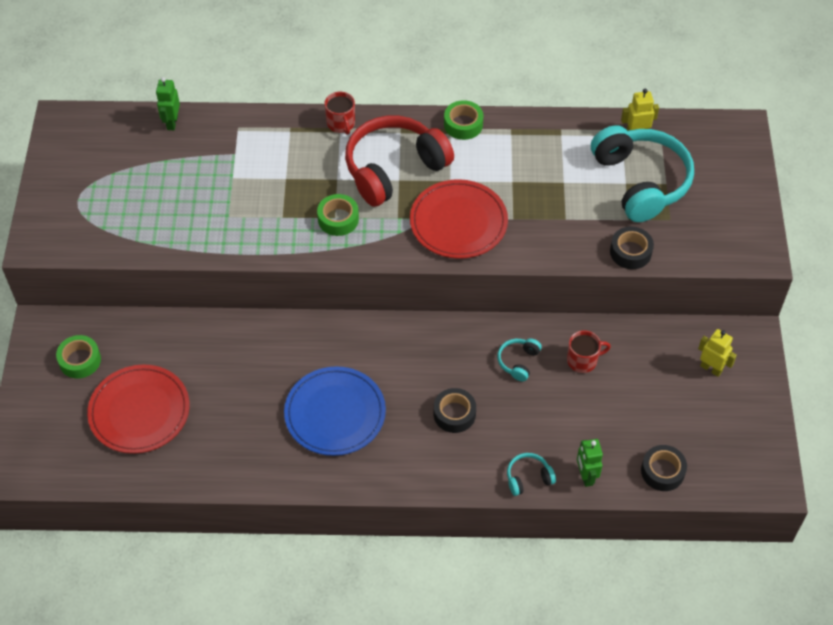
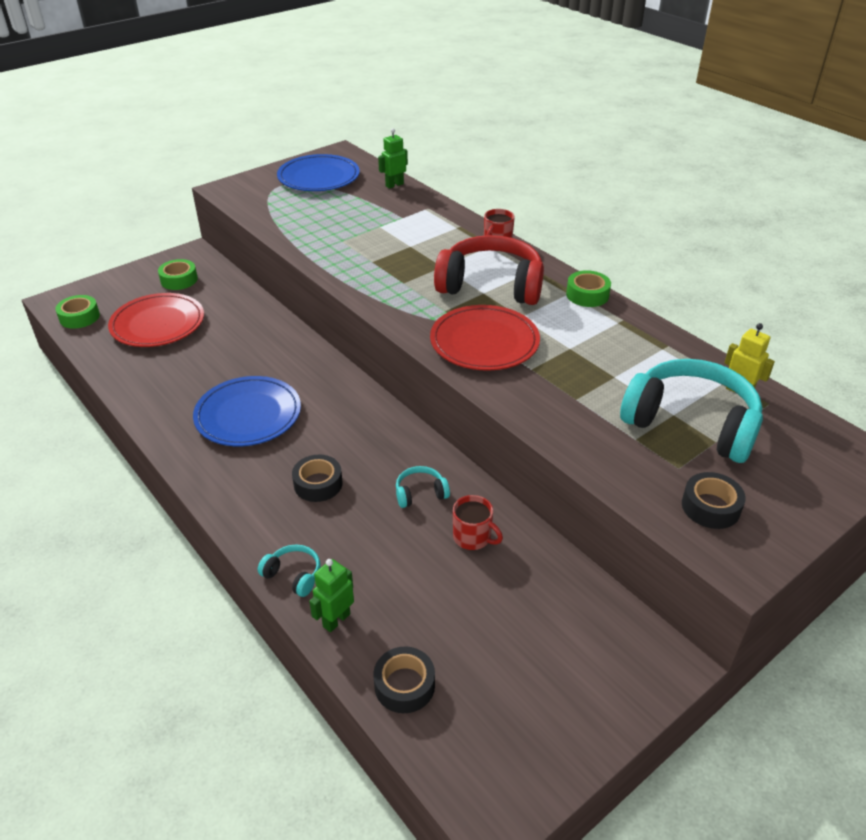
camera: 50 degrees right, 15 degrees down
(95, 165) = (319, 177): none -> blue plate
(338, 219) = (404, 285): green tape -> green tape (79, 317)
(630, 252) = (599, 461): black tape -> black tape (710, 507)
(641, 181) = (691, 423): turquoise headphones -> turquoise headphones turned 90 degrees counterclockwise
(711, 368) = (583, 649): yellow robot -> none

